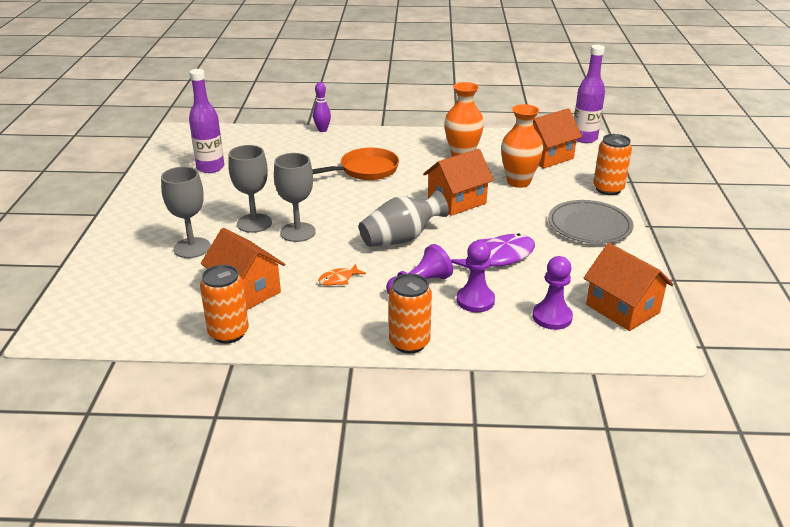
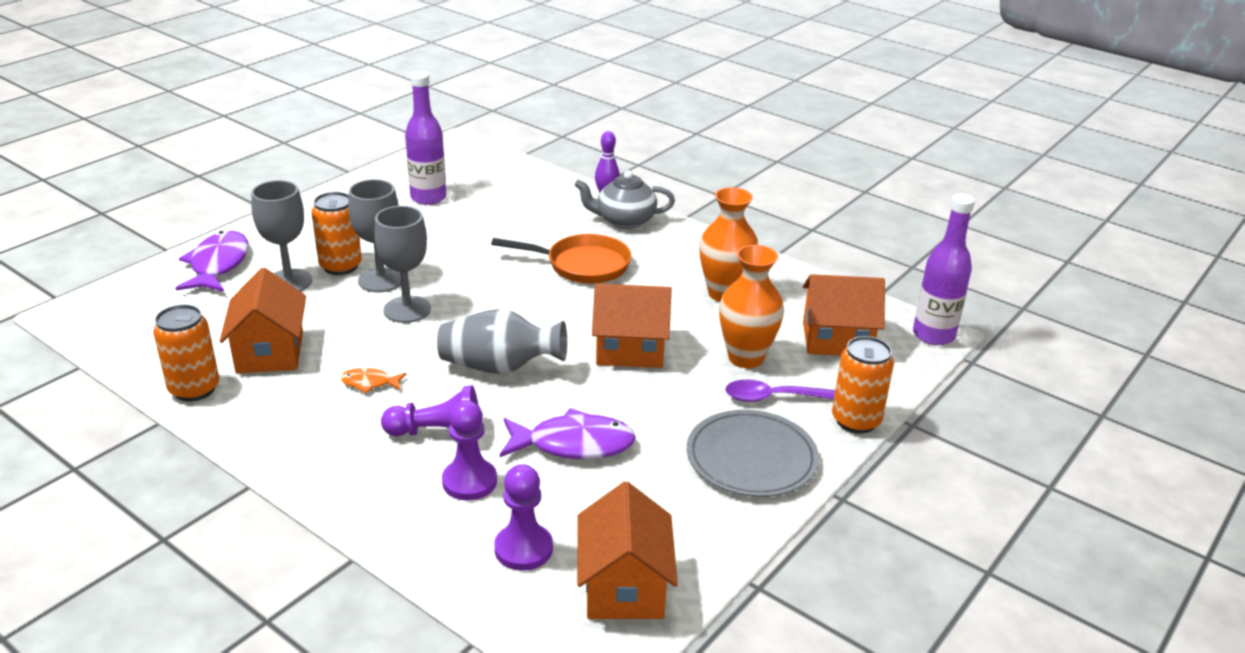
camera: 35 degrees right, 0 degrees up
(122, 258) = (218, 265): none -> purple fish
(353, 139) = (624, 220): none -> grey teapot
(409, 342) = (333, 492): orange can -> orange can (340, 266)
(557, 195) = (771, 397): none -> purple spoon

